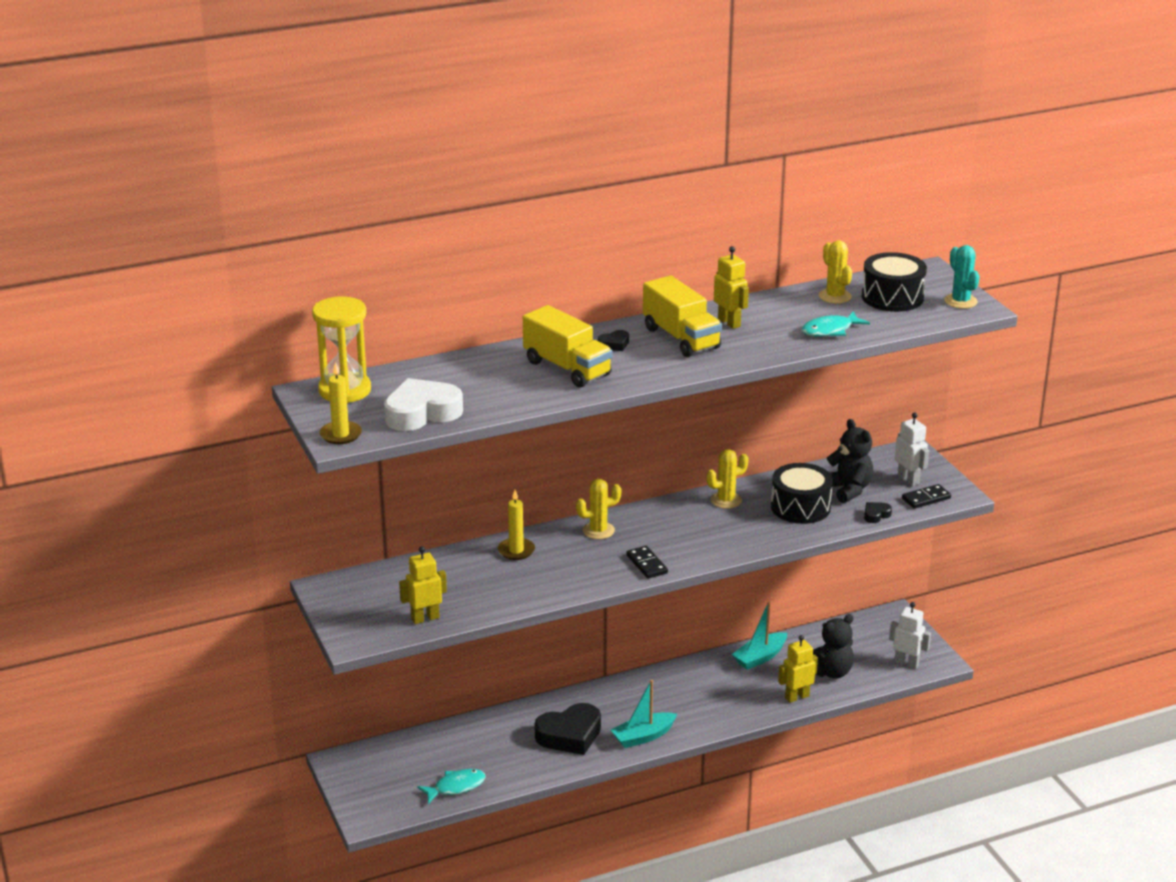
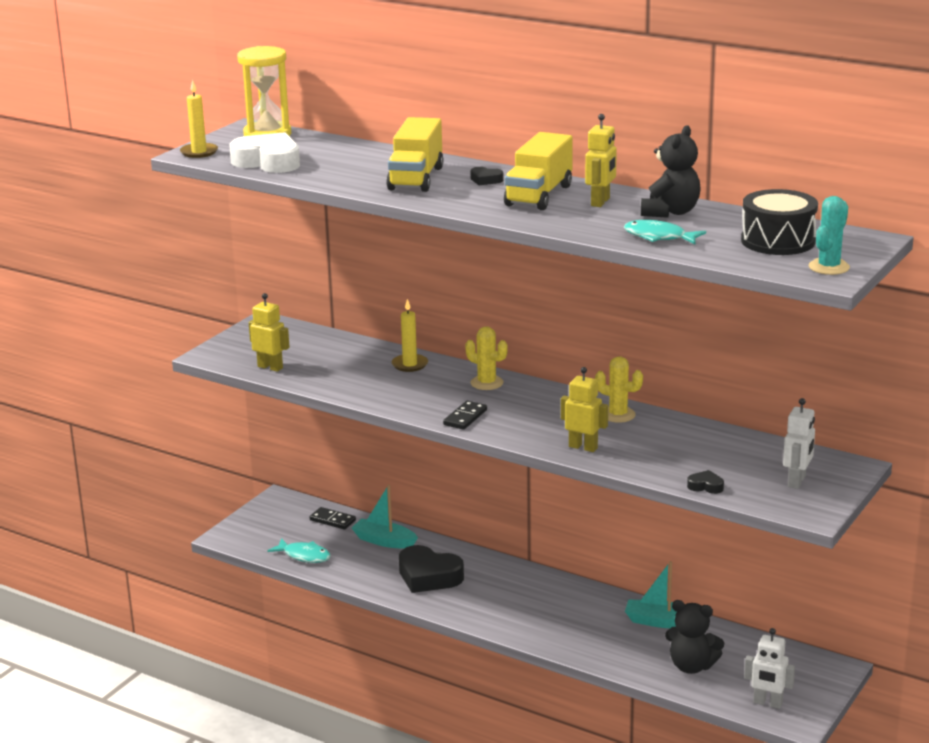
camera: 55 degrees right, 5 degrees down
(643, 736) = (470, 610): turquoise boat -> turquoise boat (384, 541)
(797, 697) = (628, 663): yellow robot -> yellow robot (583, 447)
(800, 507) = (661, 449): black drum -> none
(835, 296) = (732, 221): yellow cactus -> none
(848, 490) = (728, 460): black teddy bear -> black teddy bear (670, 212)
(906, 663) = (767, 703): white robot -> white robot turned 120 degrees clockwise
(926, 498) = (777, 500): black domino -> black domino (332, 520)

